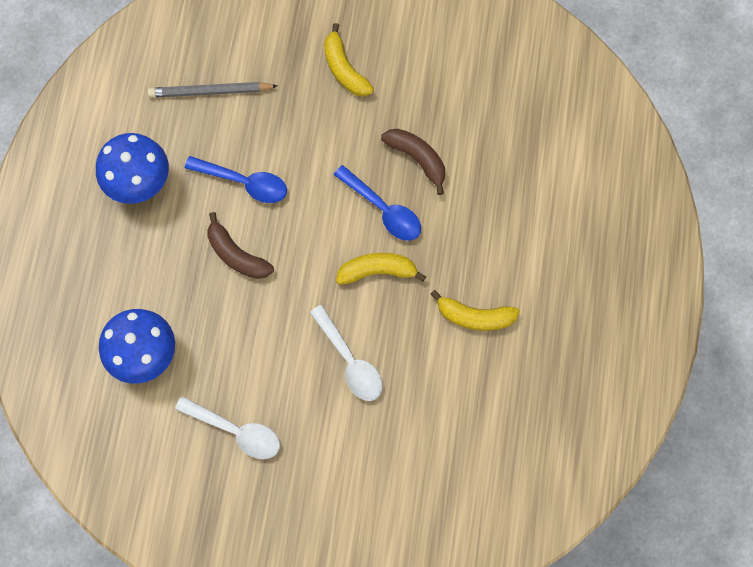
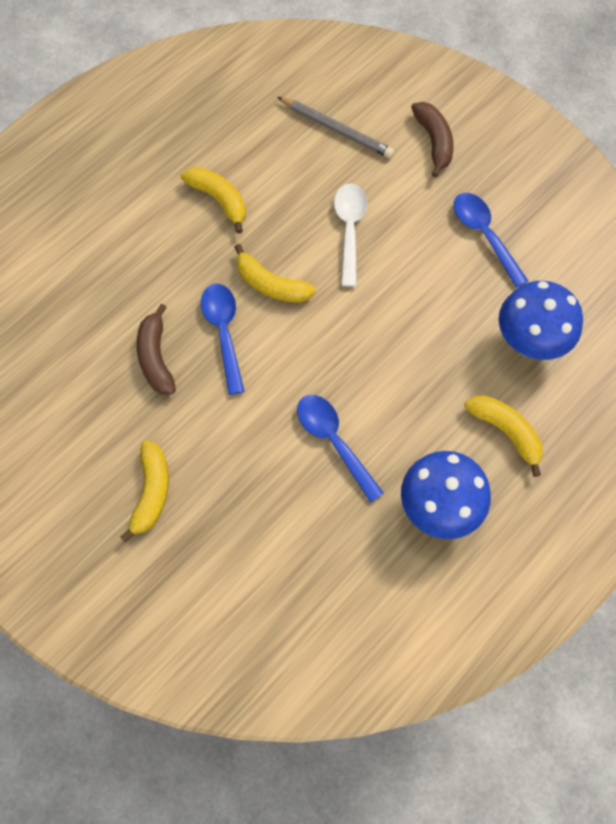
camera: 145 degrees left, 5 degrees down
(122, 270) = (506, 432): none -> yellow banana
(210, 91) = (303, 561): grey pencil -> grey pencil (336, 129)
(236, 255) = (387, 378): brown banana -> brown banana (434, 142)
(236, 431) = (484, 235): white spoon -> blue spoon

